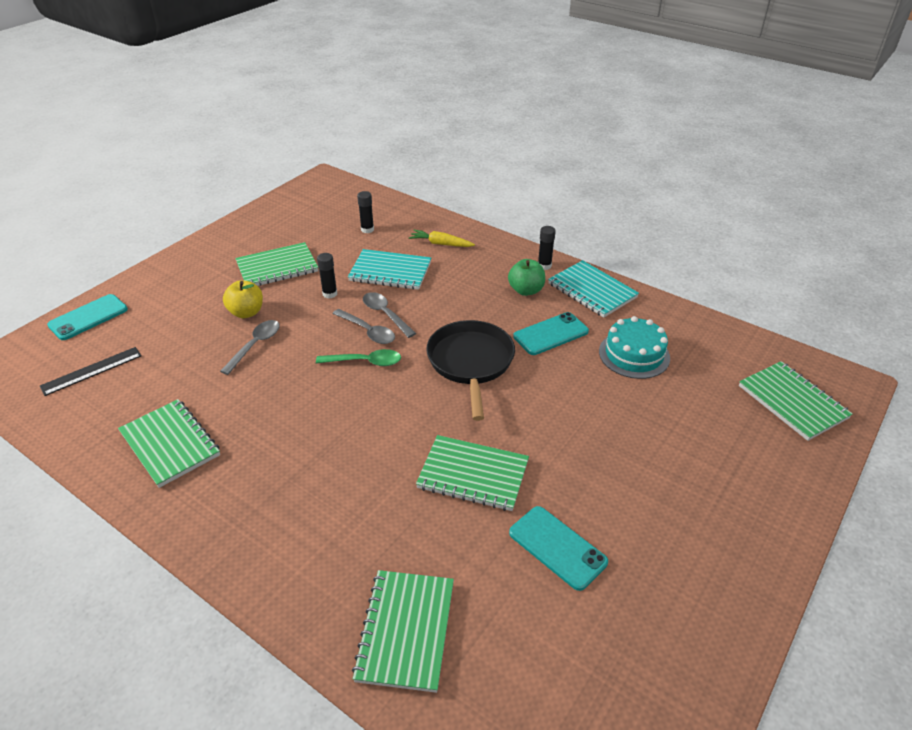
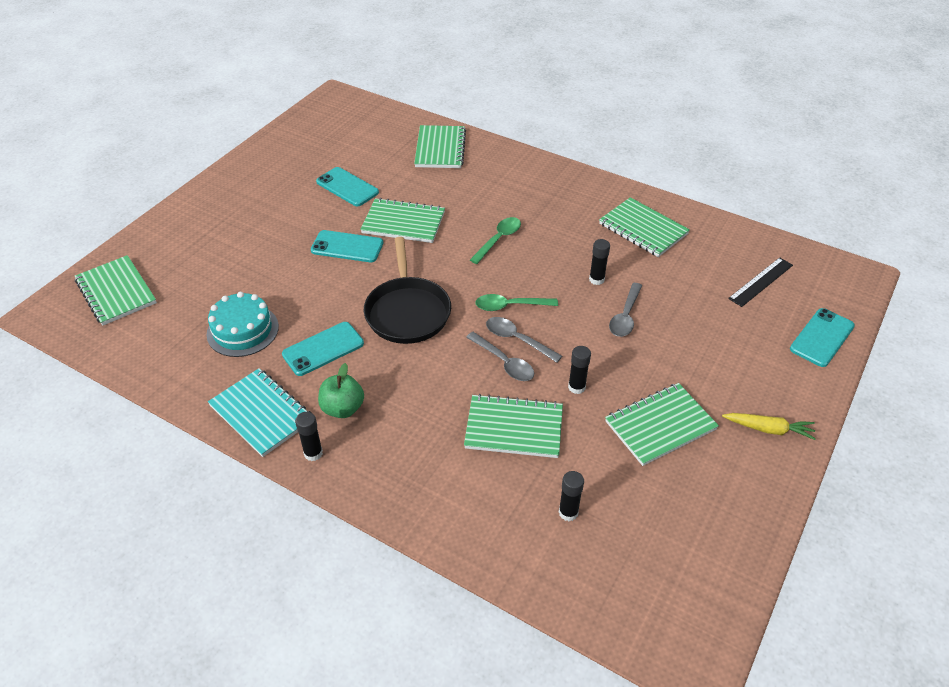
camera: 175 degrees right, 5 degrees up
(246, 312) = (658, 355): yellow apple -> none
(263, 384) = (596, 279): none -> black glue stick
(355, 441) = (498, 240): none -> green spoon
(390, 272) = (514, 428): turquoise notebook -> green notebook
(441, 244) = (455, 488): yellow carrot -> yellow carrot (768, 429)
(543, 443) = (347, 247): none -> turquoise phone

